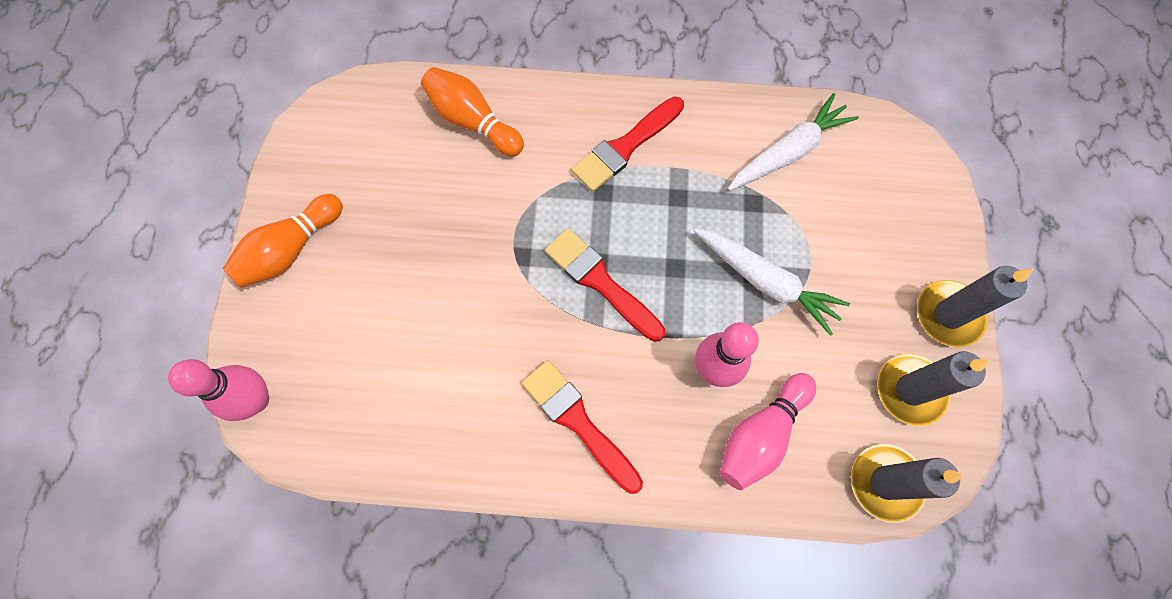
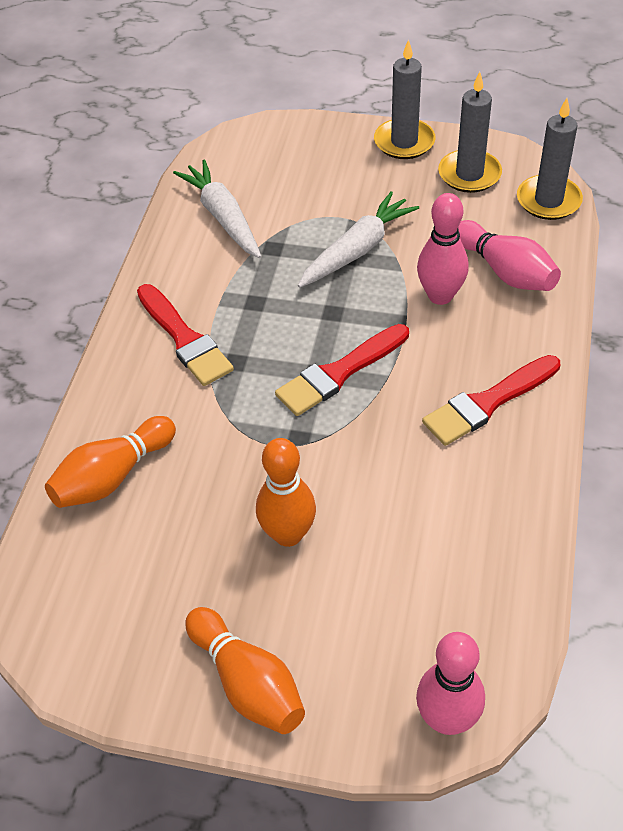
camera: 80 degrees left, 20 degrees down
(422, 261) = (288, 534): none -> orange bowling pin

